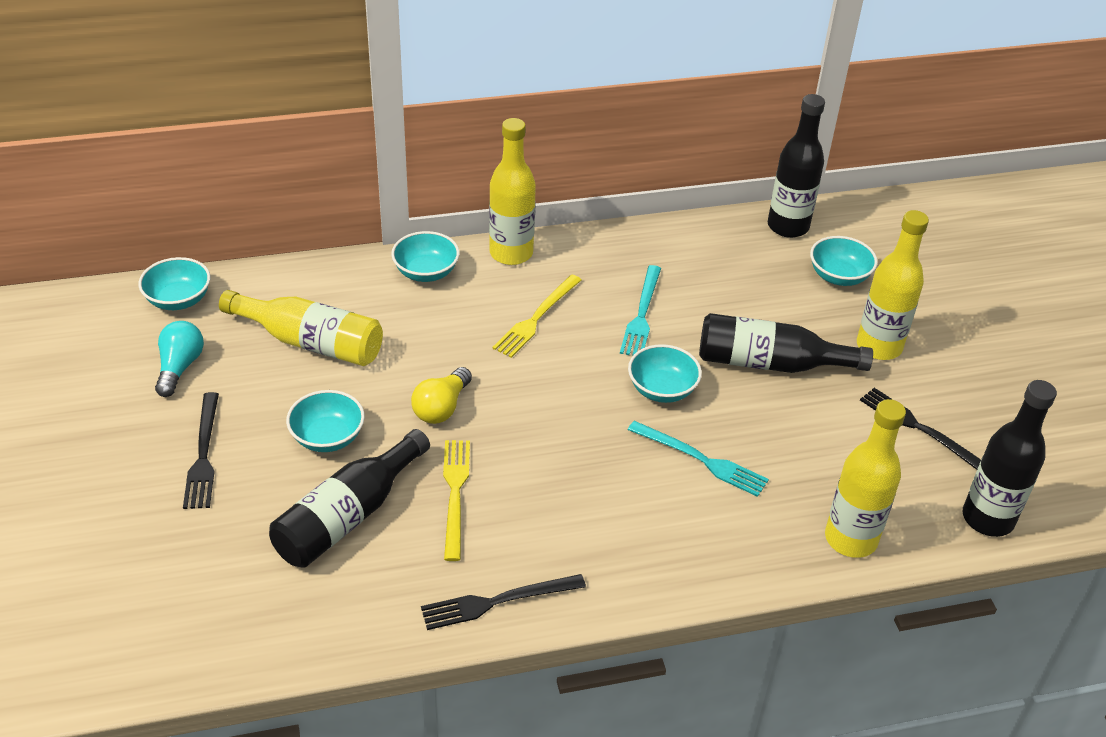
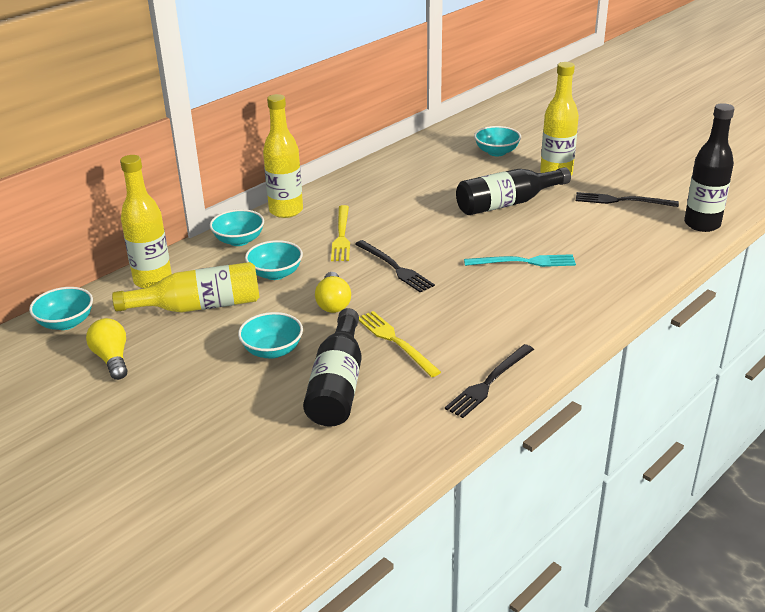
camera: 30 degrees left, 10 degrees down
(179, 367) = (112, 359): turquoise light bulb -> yellow light bulb
(203, 455) = (190, 399): black fork -> black fork (395, 267)
(642, 314) = (405, 209): turquoise fork -> none
(662, 389) = (461, 239): turquoise bowl -> turquoise bowl (275, 273)
(788, 226) = (441, 140): black bottle -> none
(850, 539) = (647, 262): yellow bottle -> yellow bottle (153, 280)

